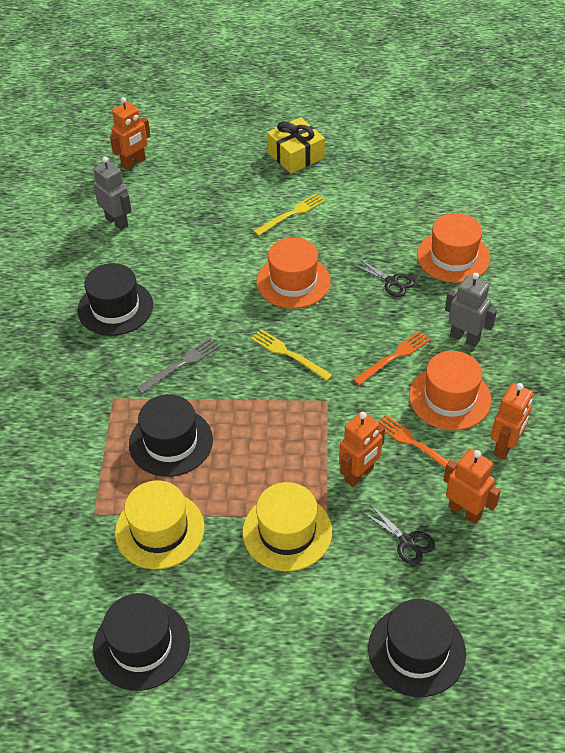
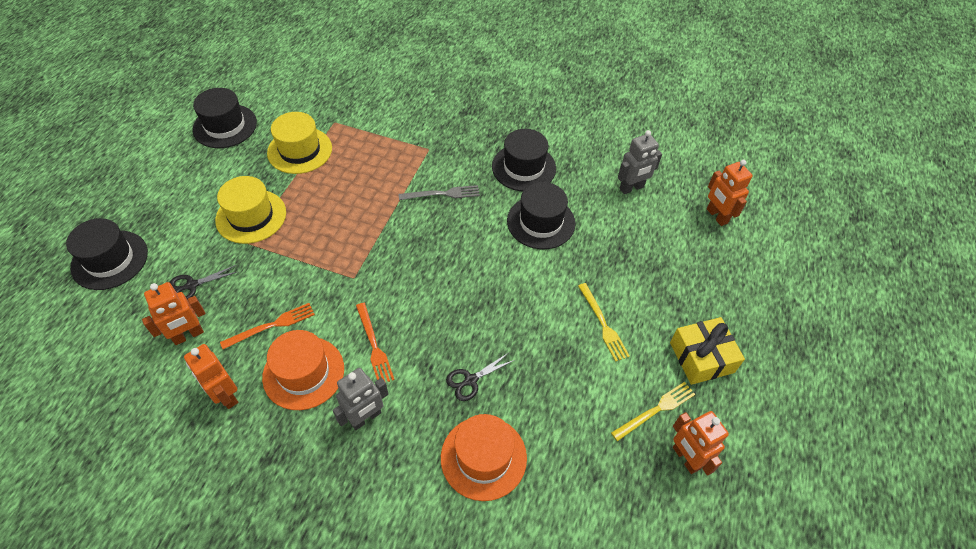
camera: 105 degrees right, 5 degrees up
(171, 442) = (370, 171): black hat -> black hat (541, 222)
(181, 364) = (442, 194): grey fork -> grey fork turned 75 degrees counterclockwise
(289, 354) = (418, 266): yellow fork -> yellow fork (656, 410)
(293, 281) = (505, 296): orange hat -> none
(359, 475) = (269, 275): orange robot -> orange robot (685, 458)

